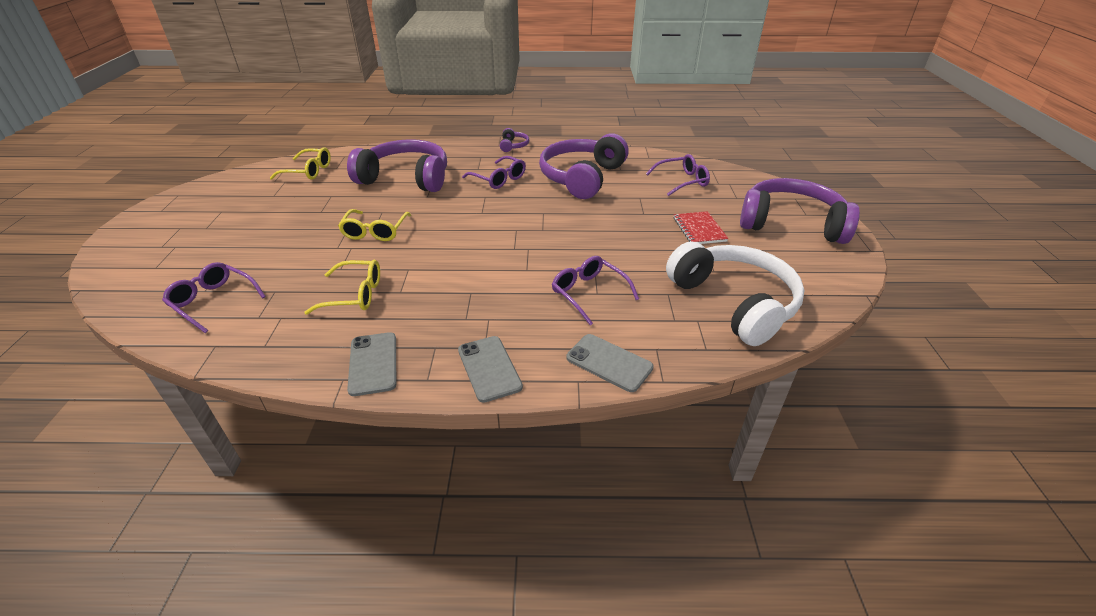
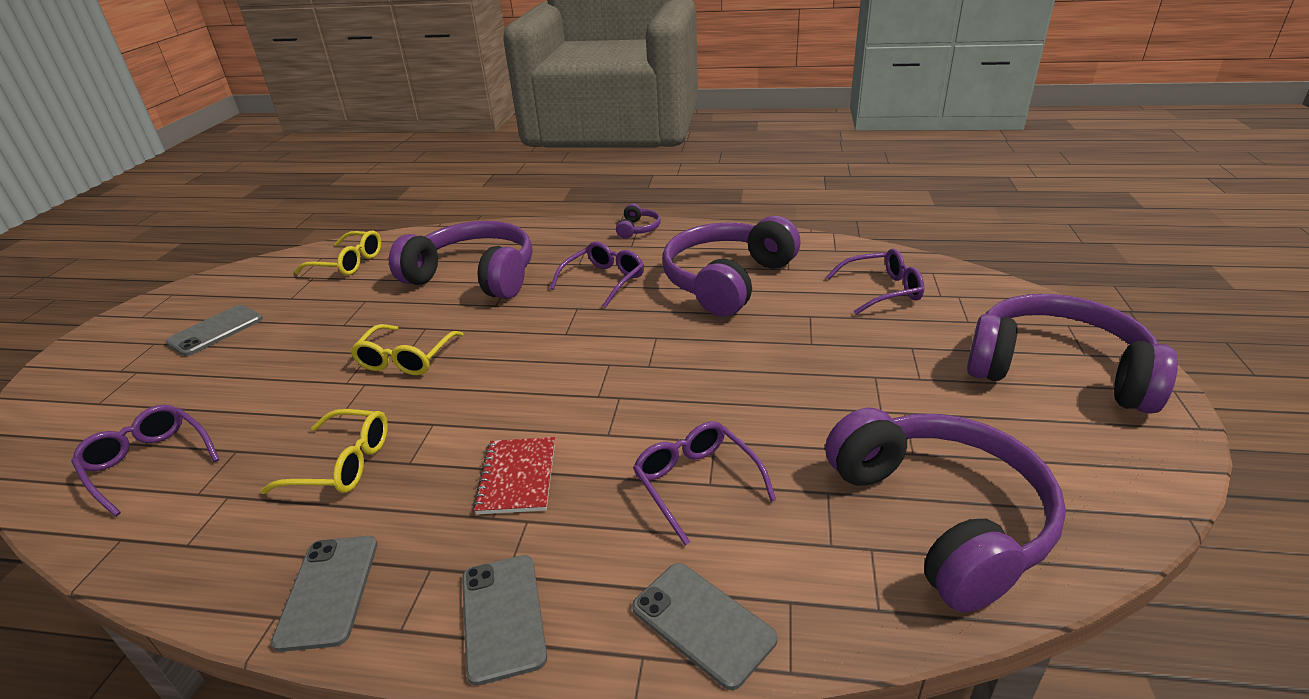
camera: 10 degrees right, 5 degrees down
(224, 218) = (216, 330): none -> grey phone
(499, 179) = (604, 280): purple glasses -> purple glasses turned 105 degrees counterclockwise
(699, 229) = (898, 375): red notebook -> red notebook (517, 477)
(734, 302) = (941, 517): white headphones -> purple headphones

